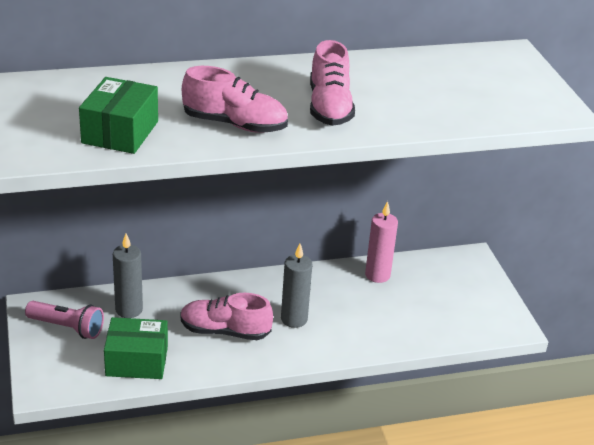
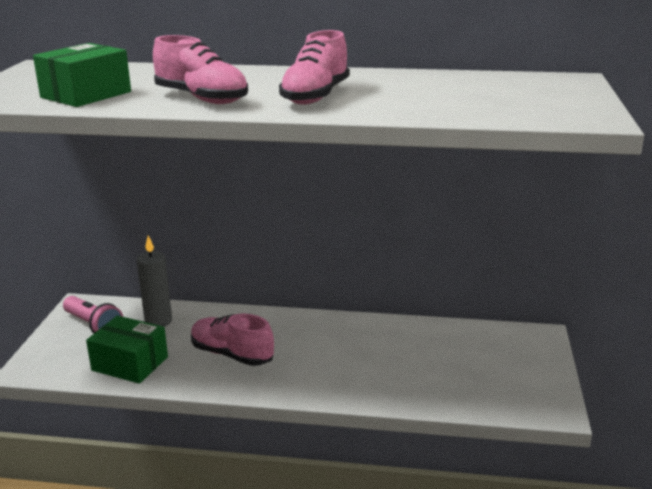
camera: 25 degrees right, 10 degrees down
(294, 319) = (308, 357): grey candle -> none
(377, 275) = (423, 334): pink candle -> none

